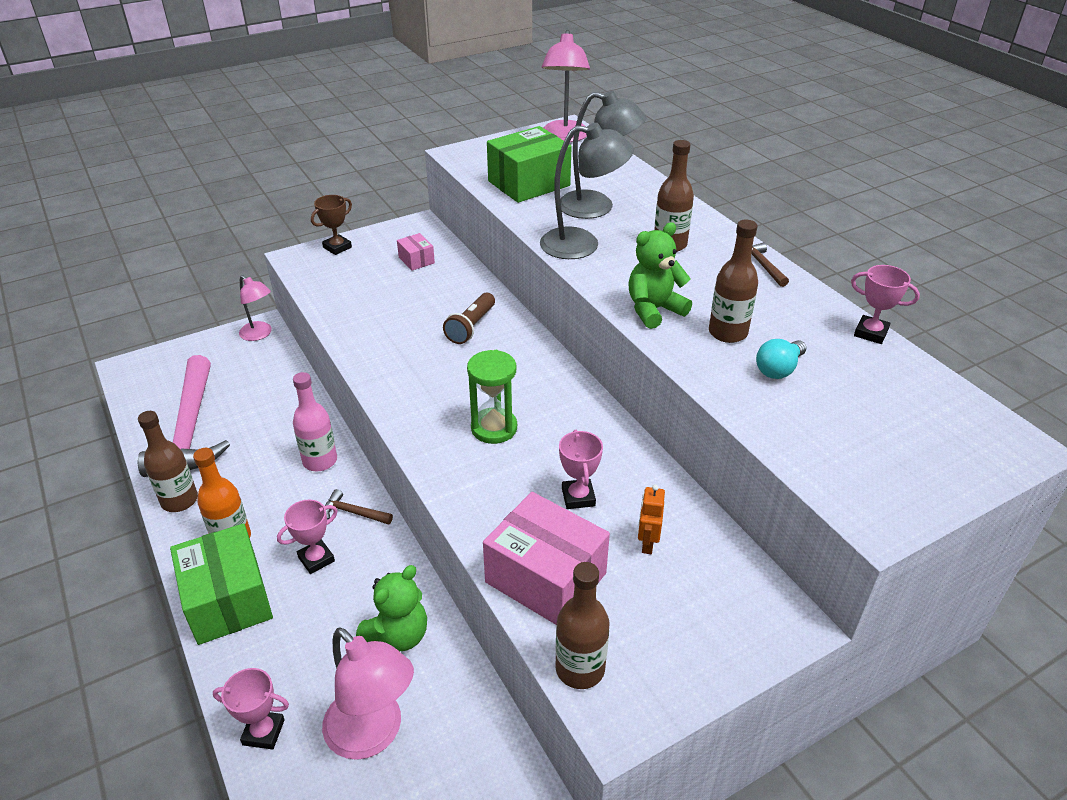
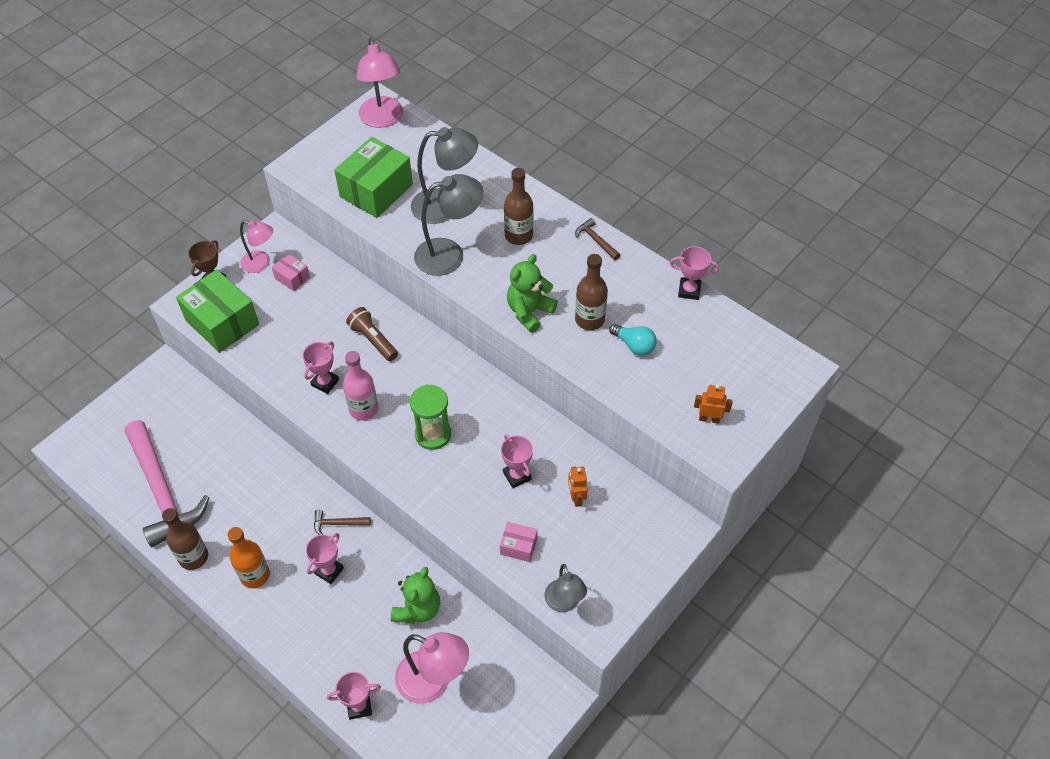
camera: 20 degrees left, 15 degrees up
(228, 600) = (280, 624): green box -> green box (222, 322)
(260, 334) = (166, 377): pink lamp -> pink lamp (261, 264)
(320, 461) = (288, 487): pink bottle -> pink bottle (363, 409)
(398, 351) = (325, 382): none -> pink trophy
(471, 327) = (373, 340): brown flashlight -> brown flashlight turned 135 degrees clockwise
(545, 578) = (518, 546): pink box -> pink box, size x0.48
(580, 669) = (564, 603): brown bottle -> grey lamp
(778, 369) = (634, 345): turquoise light bulb -> turquoise light bulb turned 75 degrees counterclockwise
(864, 471) = (709, 419): none -> orange robot

